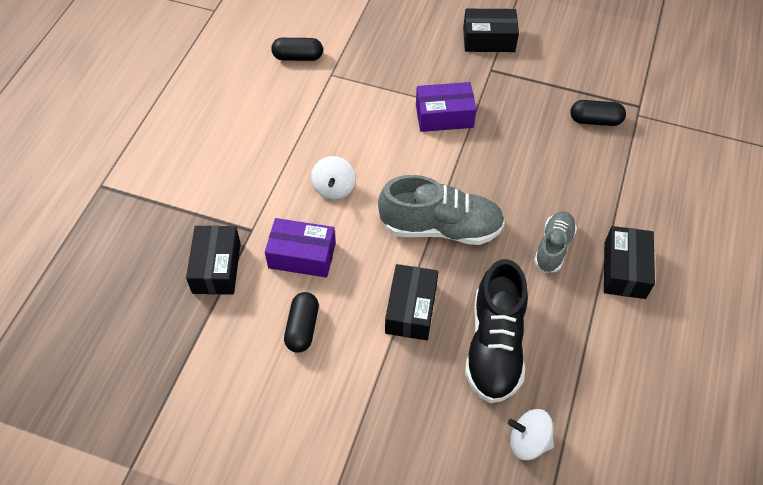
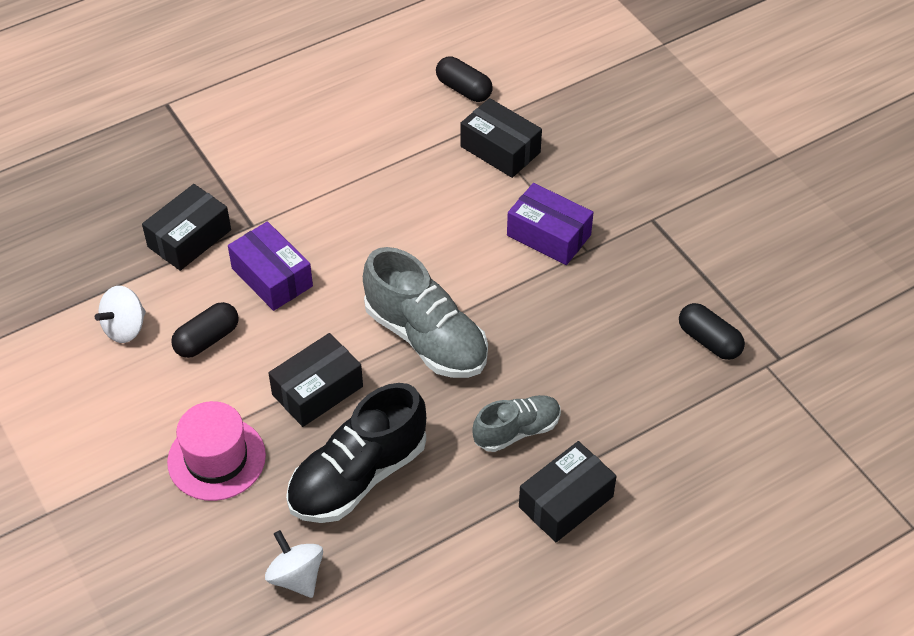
camera: 40 degrees right, 5 degrees down
(334, 188) = (365, 236): white spinning top -> white spinning top (125, 328)
(395, 404) = (216, 459): none -> pink hat
(488, 40) = (685, 187): black box -> black box (500, 149)

